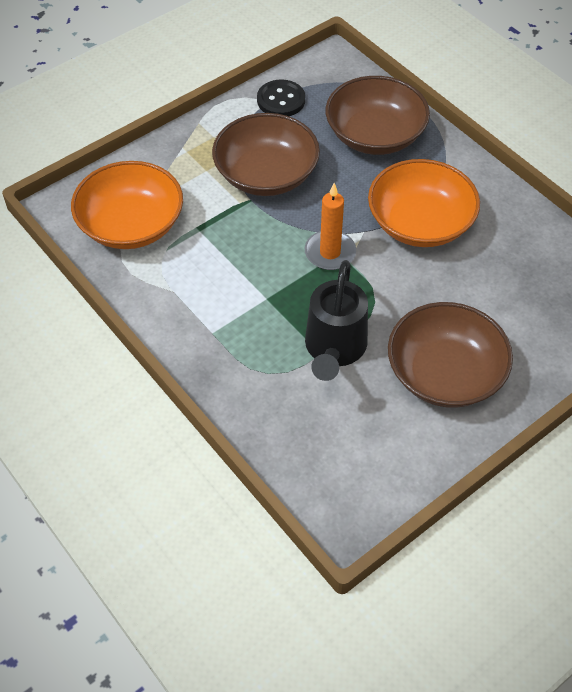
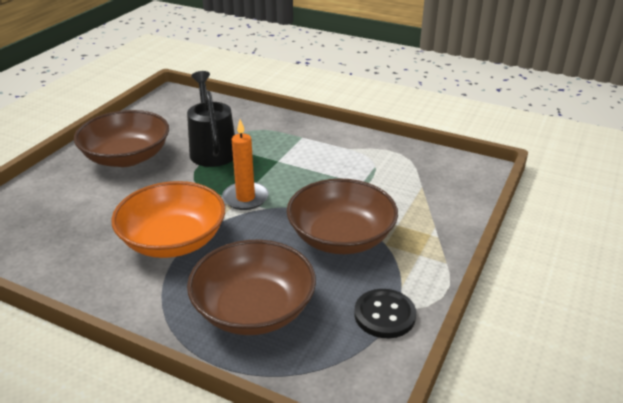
camera: 155 degrees right, 20 degrees down
(131, 225) = (417, 173): orange bowl -> none

